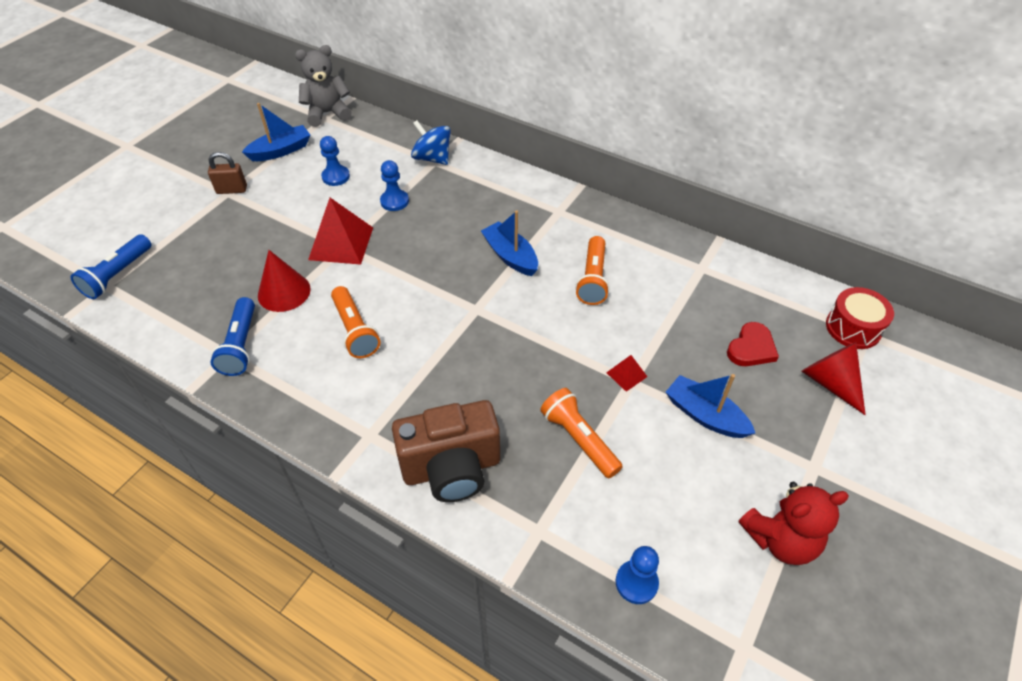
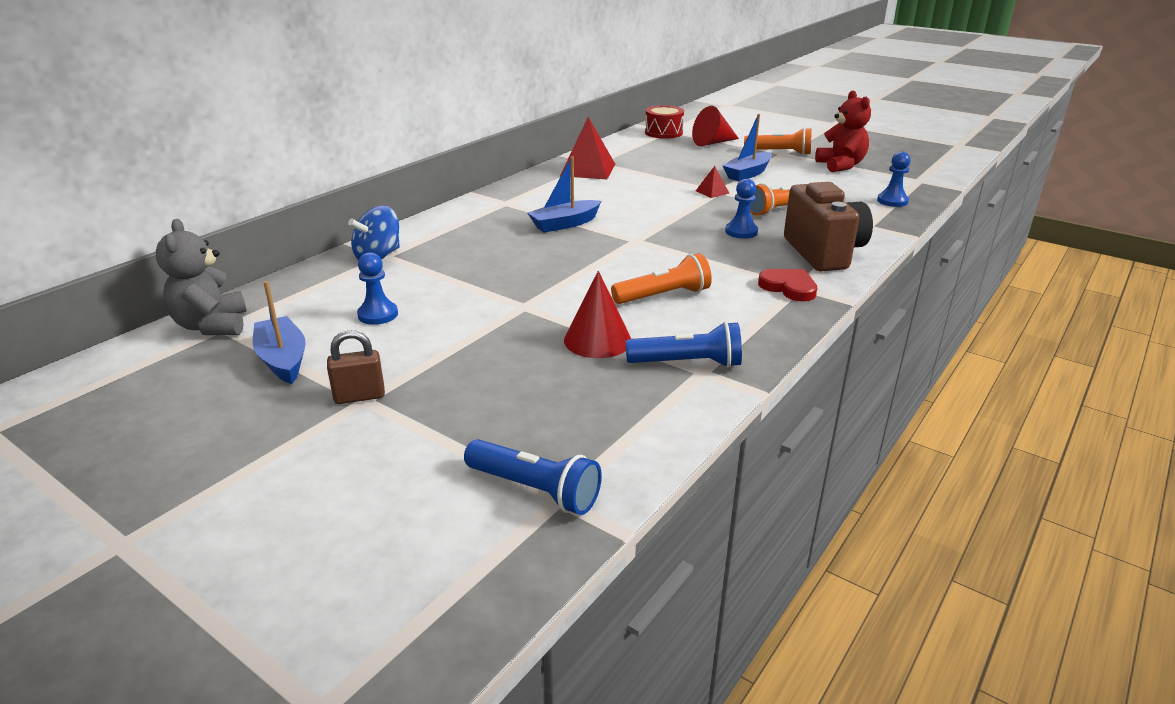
camera: 85 degrees left, 20 degrees down
(232, 190) = (359, 396): brown padlock -> brown padlock turned 75 degrees clockwise
(341, 243) = (517, 307): red pyramid -> red pyramid (588, 170)
(394, 201) = (451, 277): blue pawn -> blue pawn (741, 232)
(592, 279) = (603, 196): orange flashlight -> orange flashlight (780, 153)
(751, 348) = (683, 157): red heart -> red heart (789, 287)

